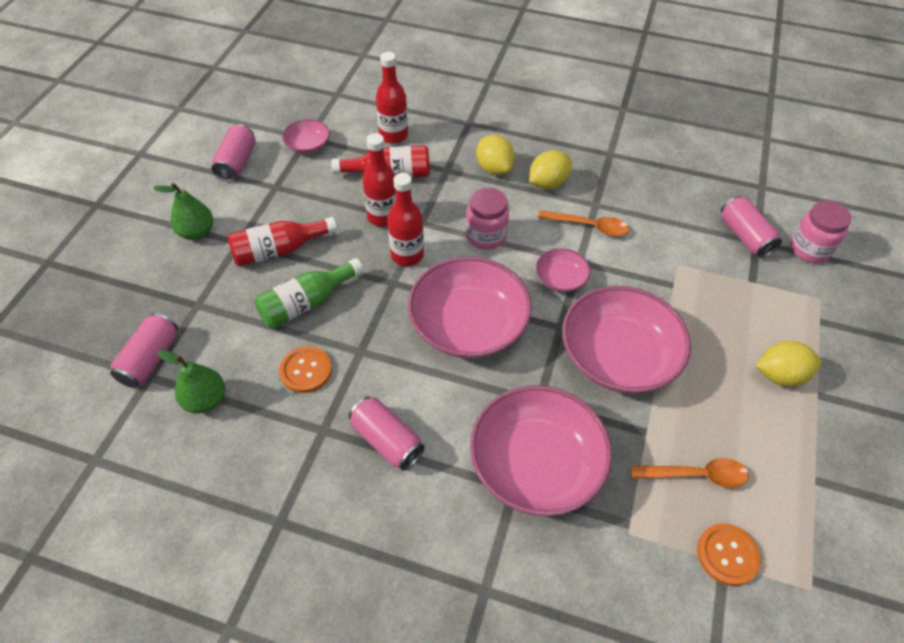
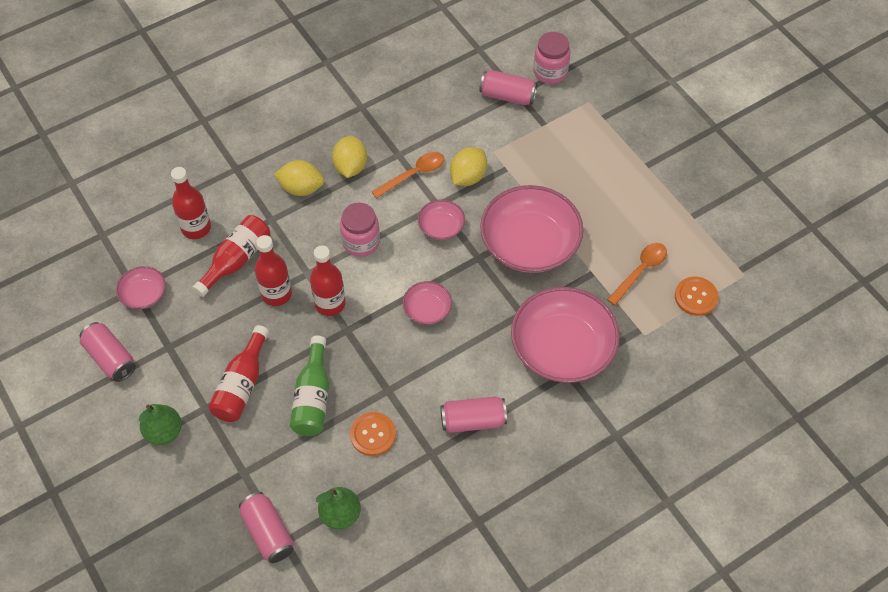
camera: 50 degrees left, 5 degrees up
(468, 325) = (427, 309): pink bowl -> pink bowl, size x0.47
(780, 375) = (618, 172): yellow lemon -> yellow lemon (468, 177)

